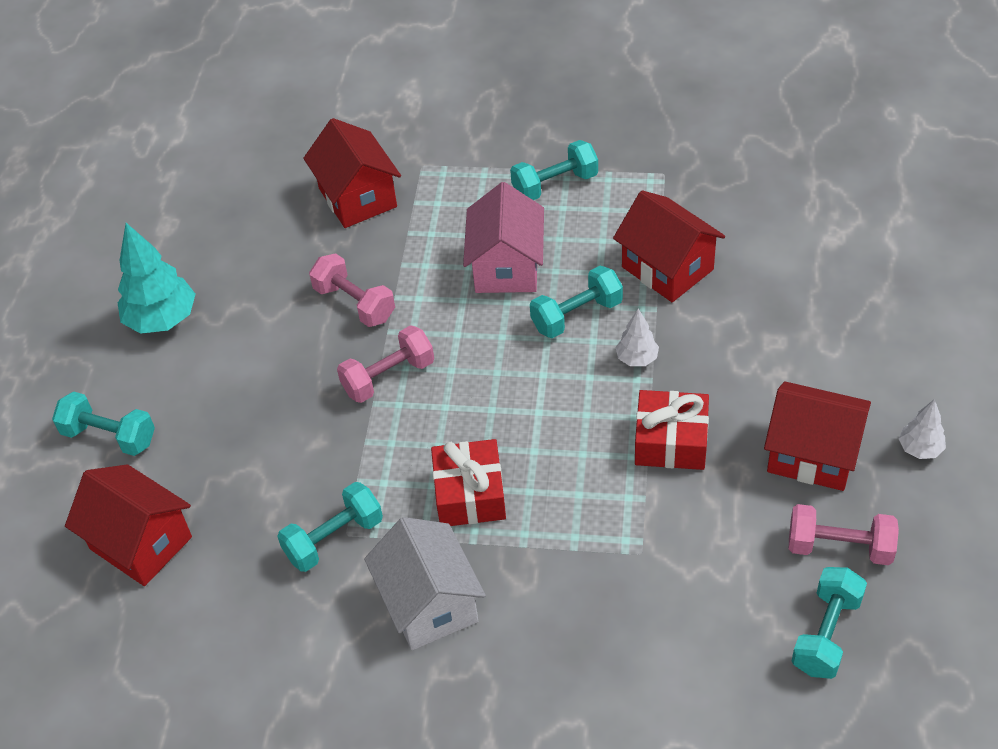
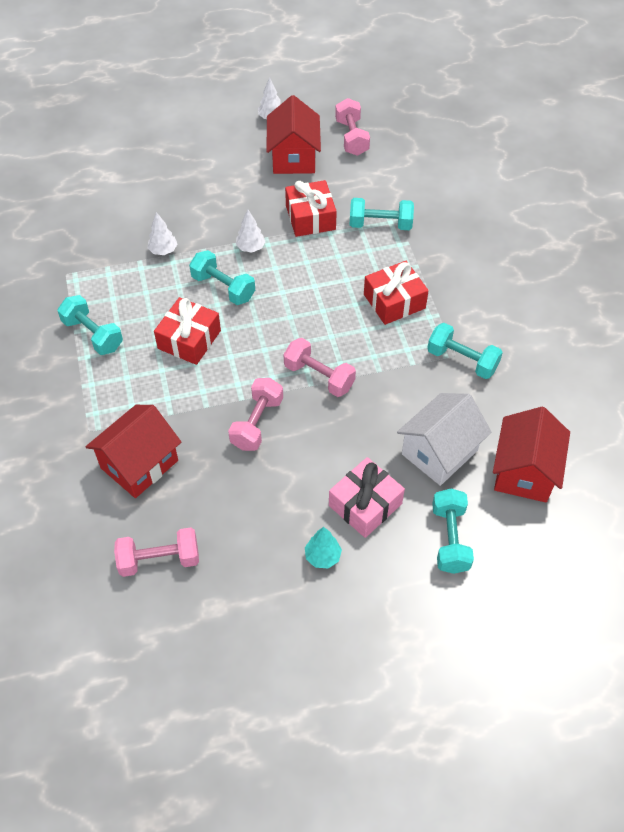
camera: 115 degrees left, 5 degrees up
(162, 320) = (322, 556): turquoise tree -> turquoise tree, size x0.53
(196, 372) = (365, 504): none -> pink gift
(240, 195) = (159, 560): none -> pink dumbbell
(429, 604) = (480, 297): white house -> white house (439, 452)
(506, 267) = (189, 339): pink house -> red gift
(667, 268) = (163, 251): red house -> white tree
(826, 634) = (407, 134): turquoise dumbbell -> turquoise dumbbell (380, 224)

